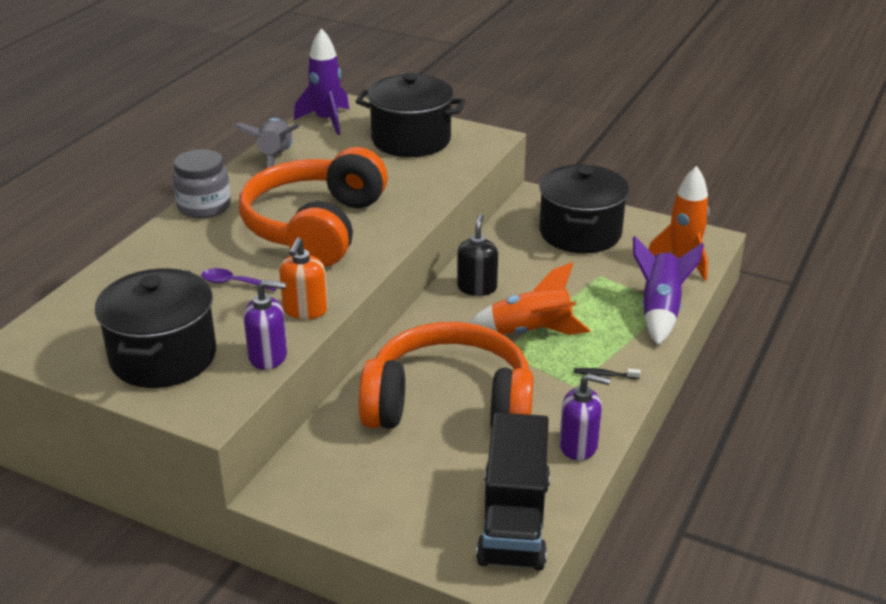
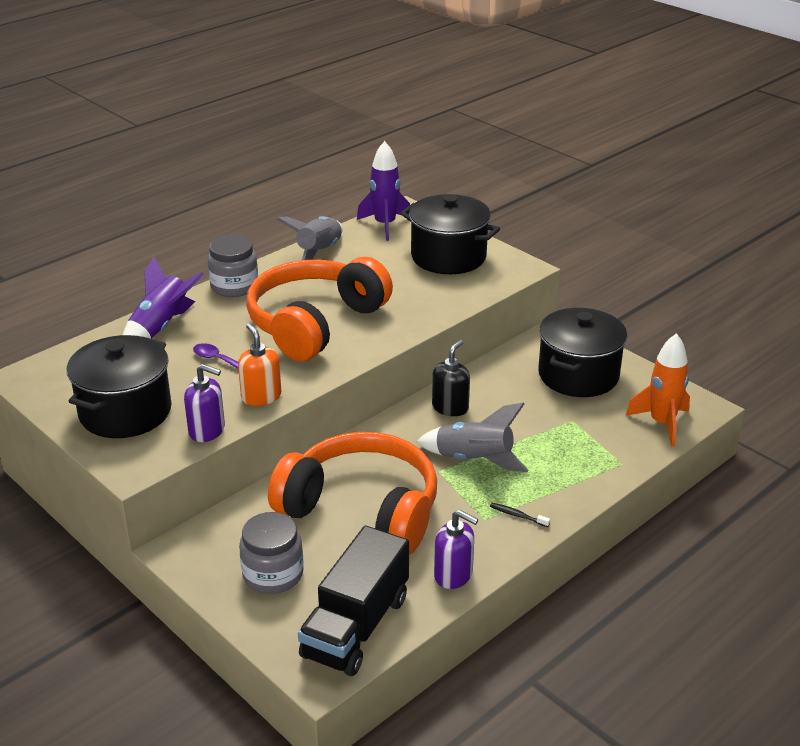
camera: 20 degrees right, 0 degrees up
(305, 310) = (261, 396): orange soap dispenser -> orange soap dispenser turned 120 degrees clockwise
(397, 491) = (273, 574): none -> grey jar
(531, 332) = (474, 460): orange rocket -> grey rocket
(660, 311) = (608, 467): purple rocket -> purple rocket (161, 327)

